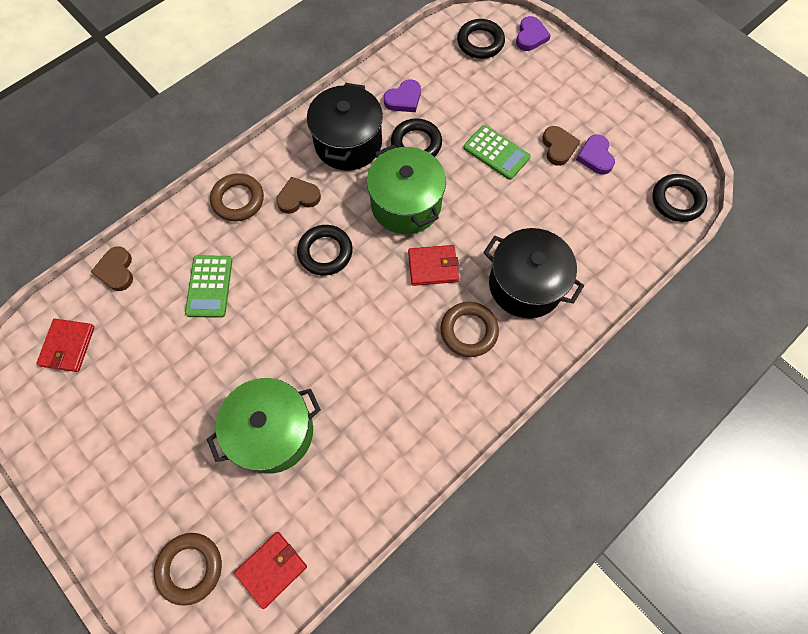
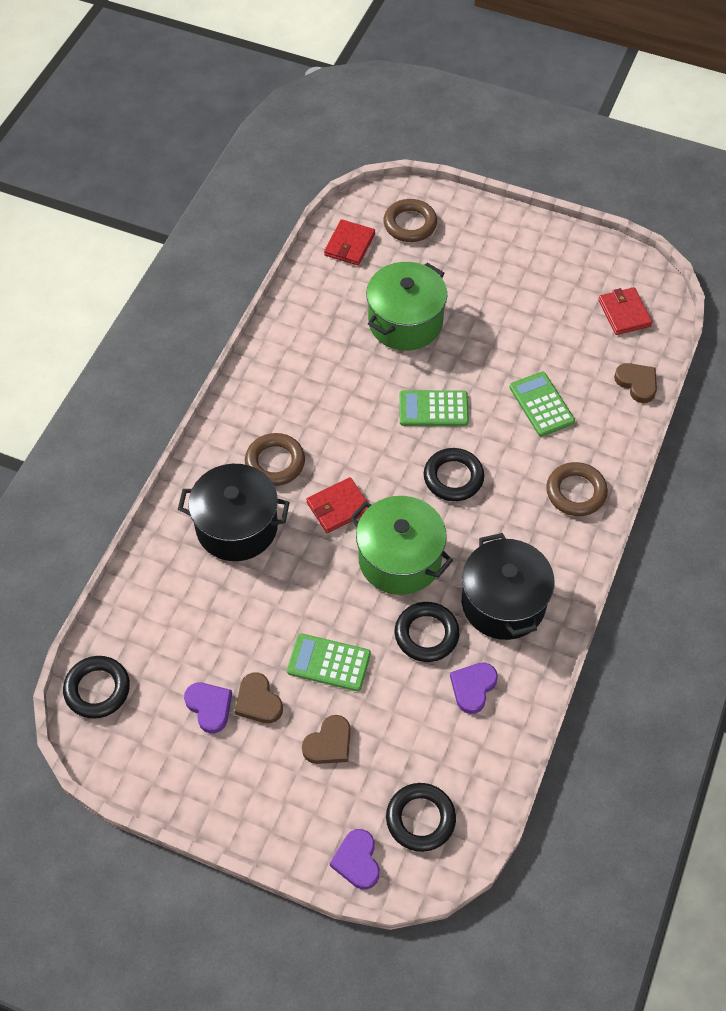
camera: 155 degrees right, 10 degrees down
(298, 197) = (516, 520): brown heart -> brown heart (329, 743)
(303, 323) = (433, 409): none -> green calculator

